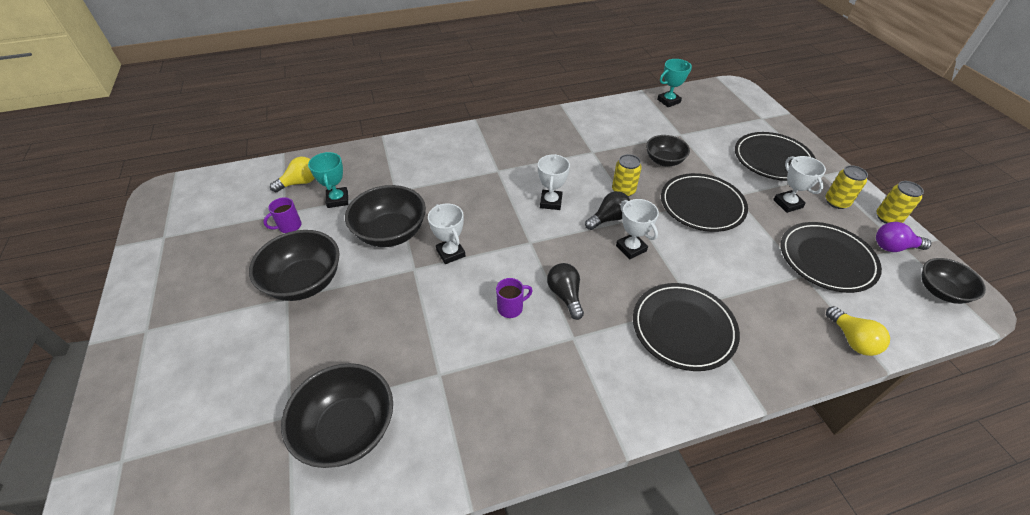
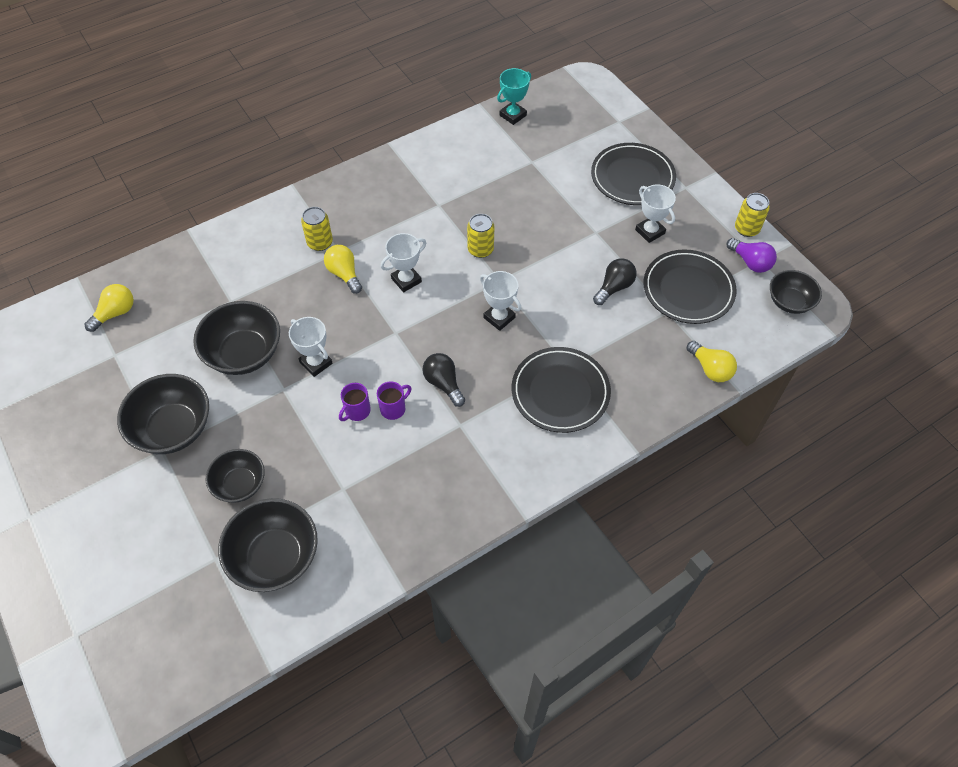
camera: 15 degrees left, 10 degrees up
(289, 226) = (127, 370): purple mug -> purple mug (357, 411)
(337, 200) = (169, 326): turquoise trophy -> none
(497, 188) = (344, 274): none -> yellow light bulb
(551, 202) = (406, 280): white trophy -> white trophy turned 60 degrees clockwise
(608, 218) = (471, 287): black light bulb -> black light bulb (614, 287)
(664, 161) = (518, 202): black bowl -> black bowl (240, 484)
(702, 205) = (564, 251): black plate -> none
(836, 202) = (698, 220): yellow can -> yellow can (320, 243)
(893, 247) = (750, 262): purple light bulb -> purple light bulb turned 120 degrees counterclockwise

